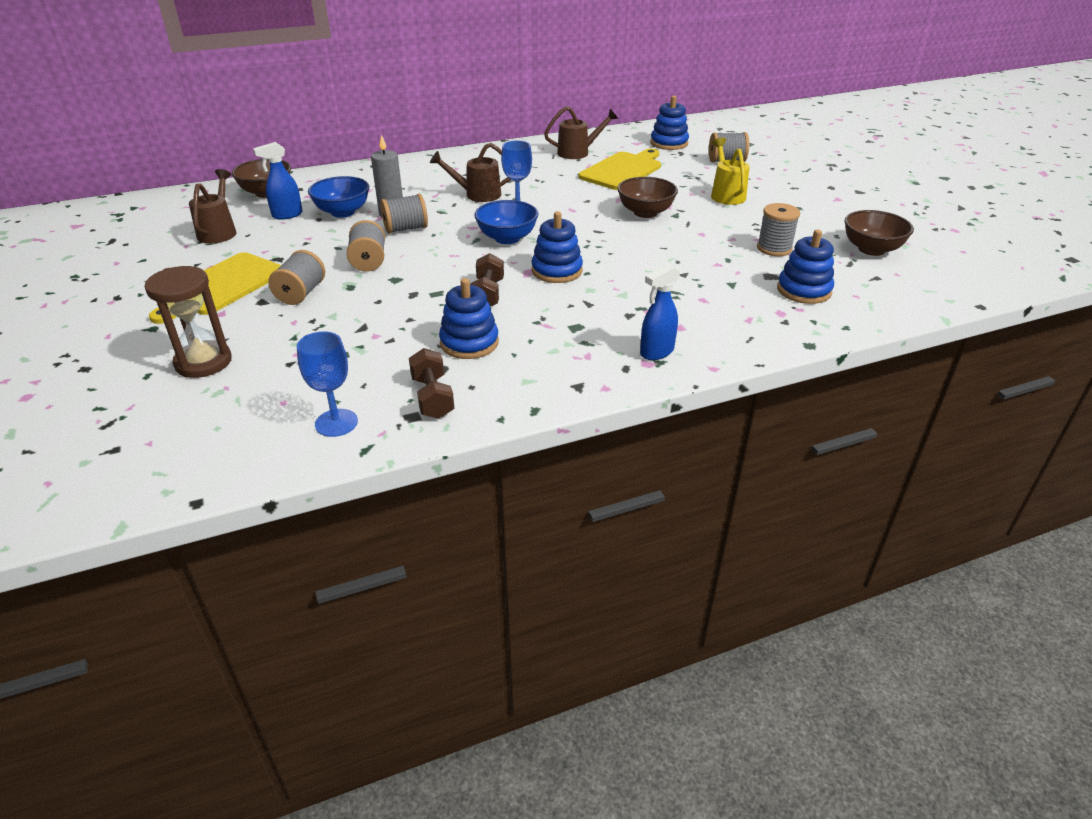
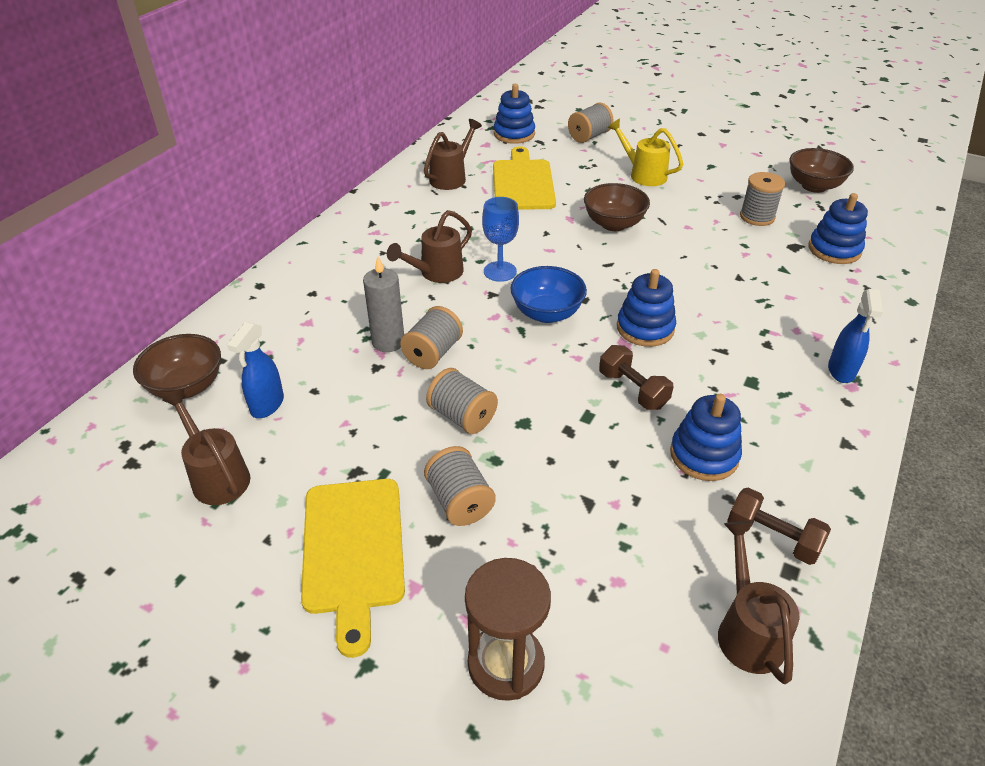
camera: 40 degrees left, 5 degrees up
(336, 423) = (747, 631): blue goblet -> brown watering can
(342, 212) = (328, 367): blue bowl -> none

